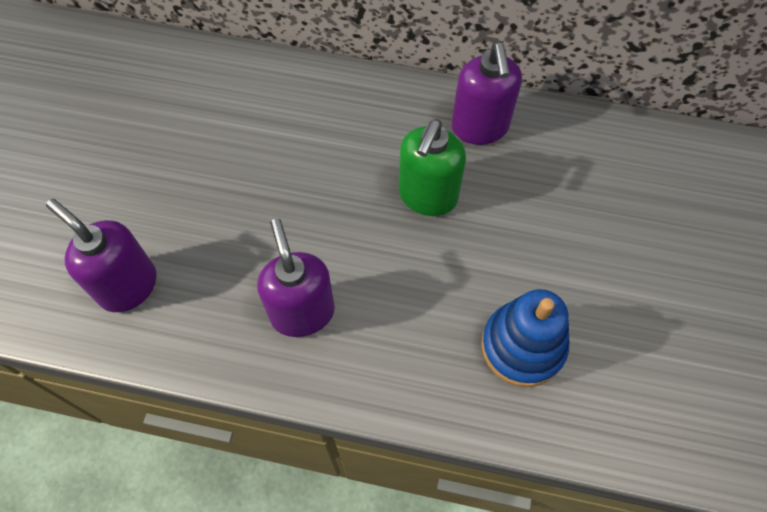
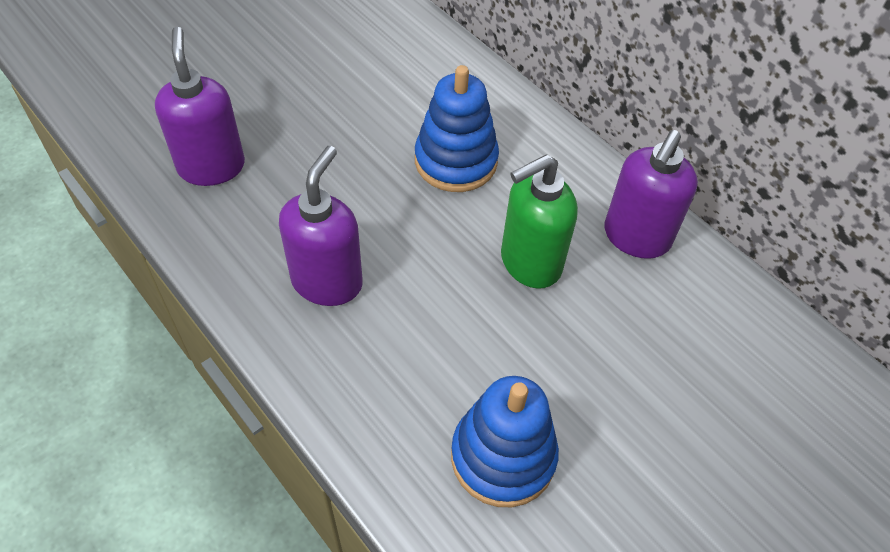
camera: 35 degrees right, 10 degrees down
(310, 152) = (456, 161): none -> blue stacking toy

